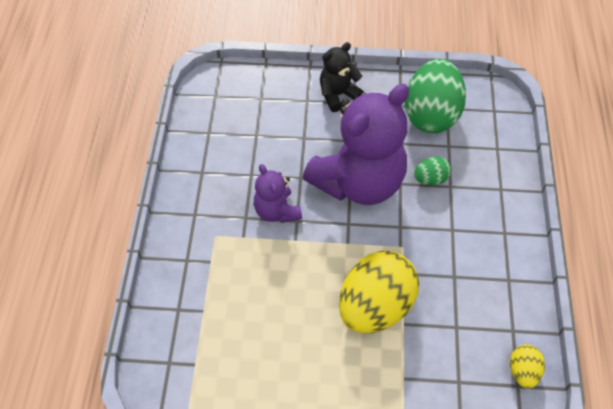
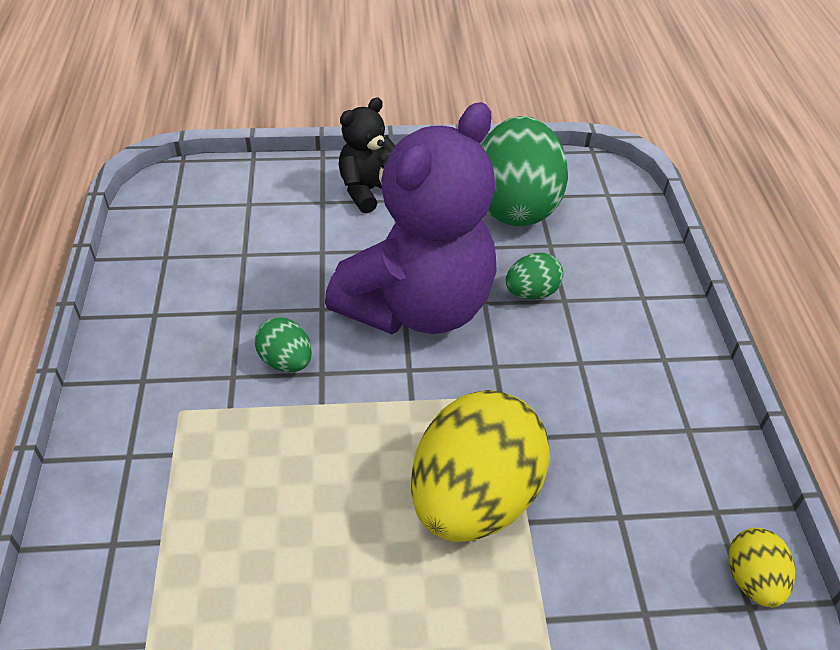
camera: 10 degrees left, 10 degrees down
(277, 211) = (286, 361): purple teddy bear -> green egg

